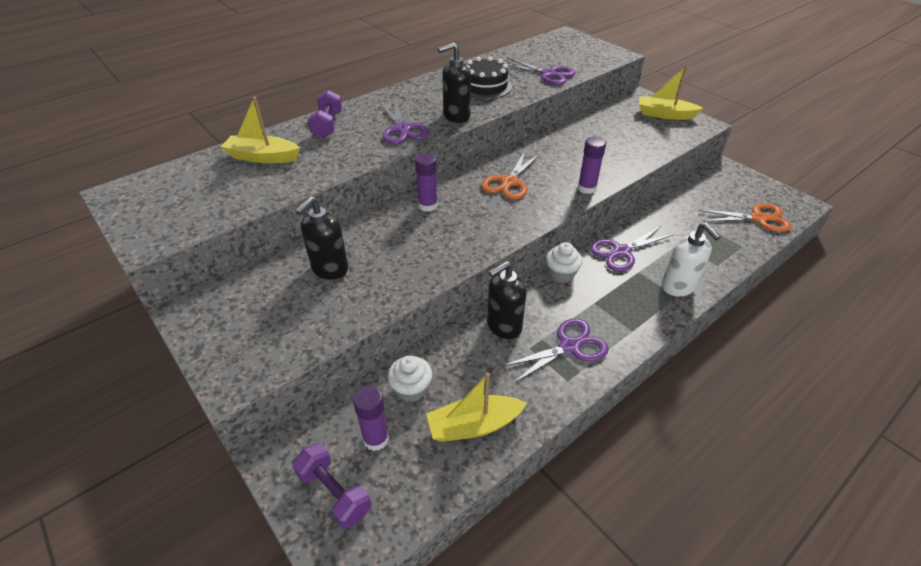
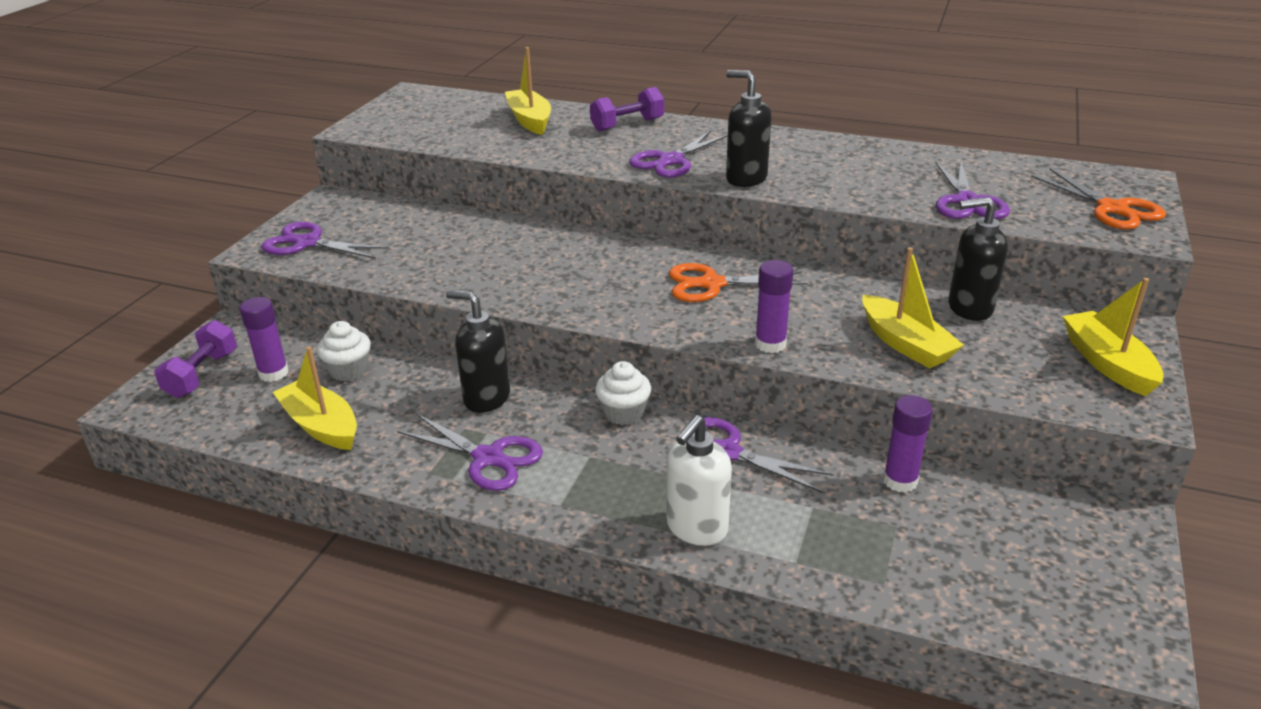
camera: 60 degrees right, 10 degrees down
(257, 345) = (308, 243): none -> purple scissors
(329, 269) = (436, 237): black soap dispenser -> black soap dispenser (969, 308)
(428, 205) = (599, 249): purple glue stick -> purple glue stick (900, 481)
(485, 86) = (853, 172): black cake -> none
(615, 152) = (905, 344): none -> yellow boat
(758, 218) = (1000, 591): orange scissors -> orange scissors (1112, 209)

